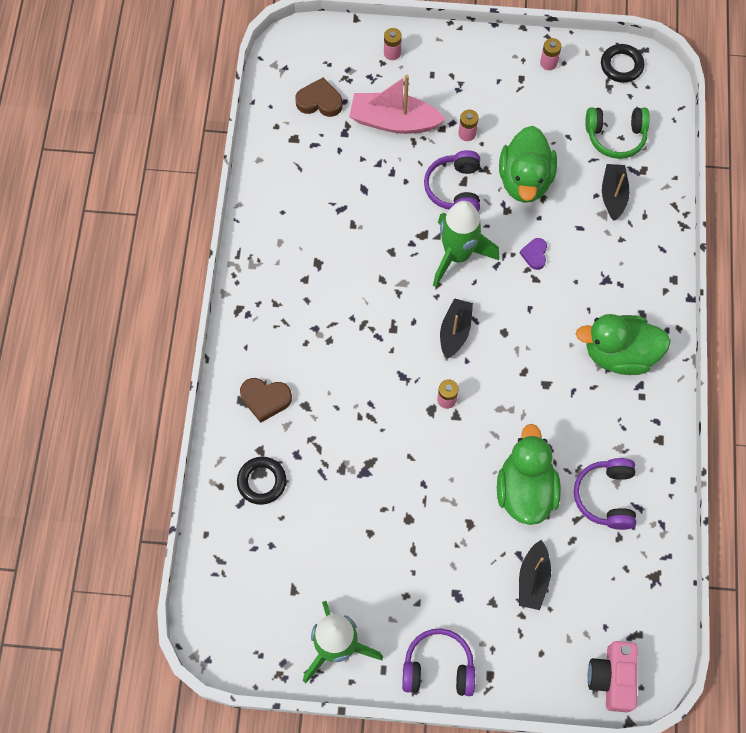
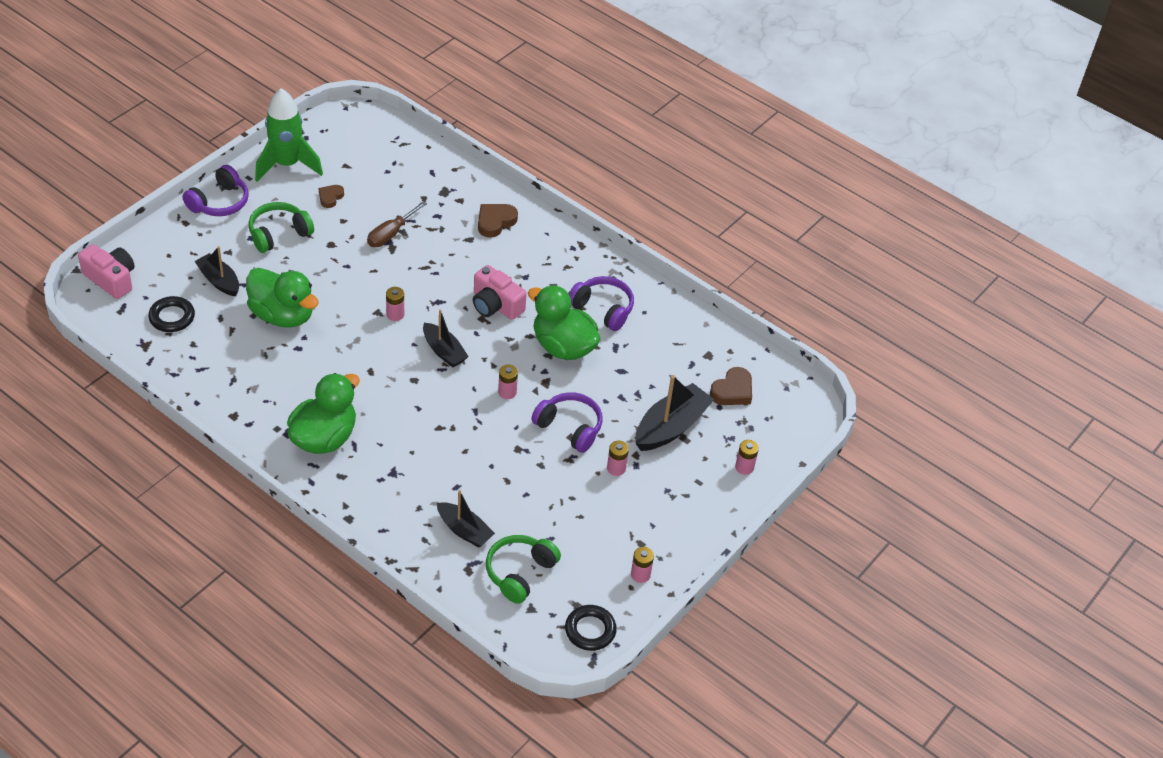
camera: 120 degrees right, 20 degrees down
(262, 481) = (436, 189): black ring -> black ring (172, 317)
(349, 569) = (330, 197): none -> brown heart
(353, 477) = (390, 234): none -> brown screwdriver
(369, 328) = (495, 305): none -> pink camera
(394, 121) = (671, 427): pink boat -> black boat
(434, 576) = (279, 234): none -> green headphones
(457, 255) = (507, 392): green rocket -> pink battery
(525, 180) = (535, 479): green duck -> green duck (563, 347)
(534, 255) = (461, 441): purple heart -> none
(606, 496) = (228, 356): purple headphones -> purple headphones (602, 309)

